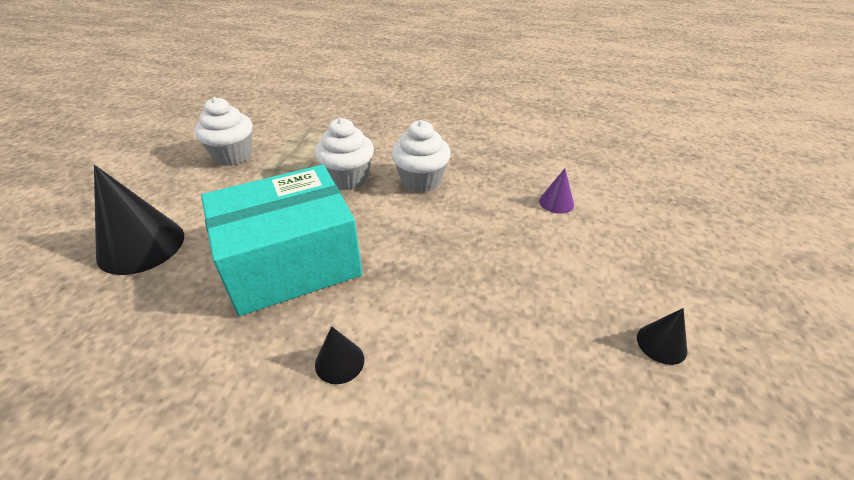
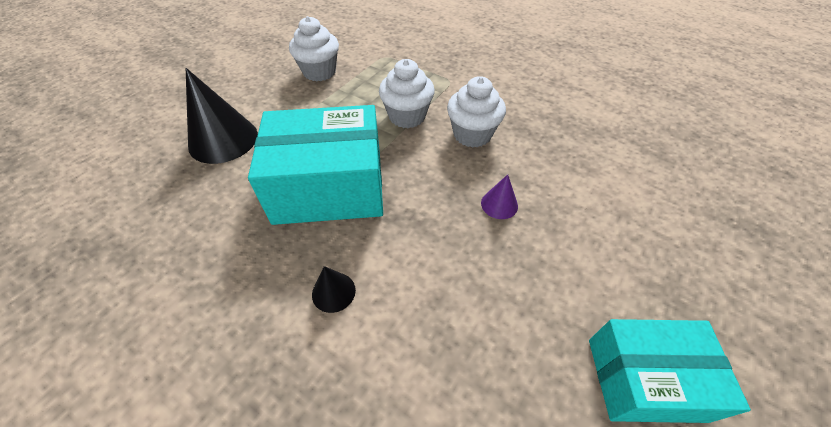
camera: 20 degrees right, 10 degrees up
(556, 202) = (599, 191): purple cone -> purple cone (499, 204)
(661, 344) = (645, 379): black cone -> turquoise box

